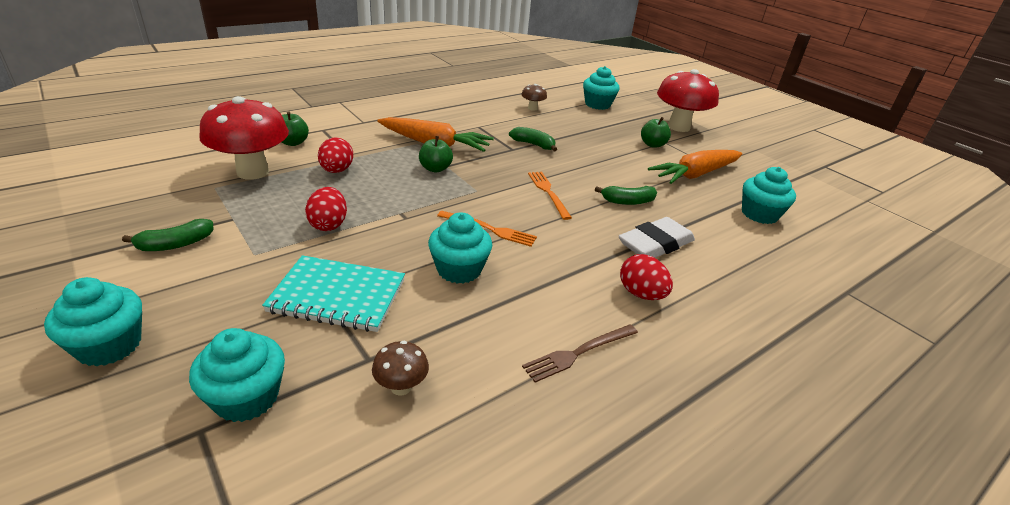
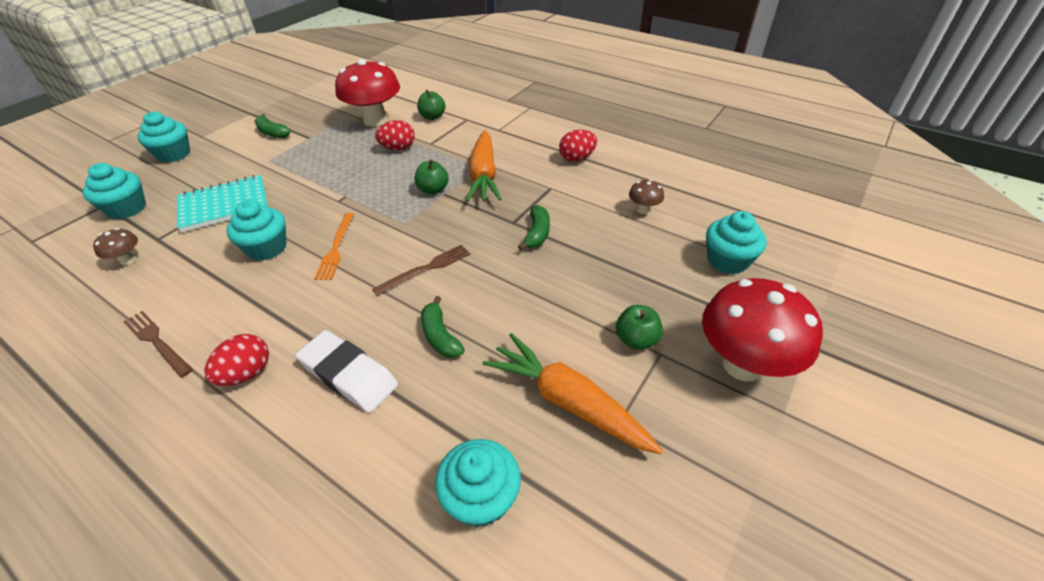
camera: 75 degrees right, 10 degrees up
(328, 224) = (314, 172): red egg -> red egg (577, 158)
(338, 296) = (224, 205): turquoise notebook -> turquoise notebook turned 75 degrees clockwise
(548, 193) = (426, 269): orange fork -> brown fork

